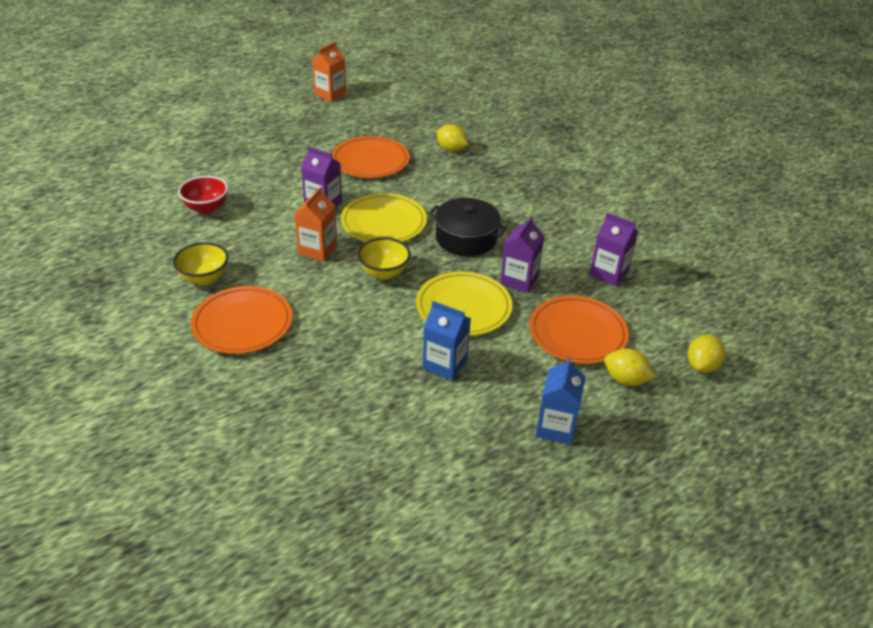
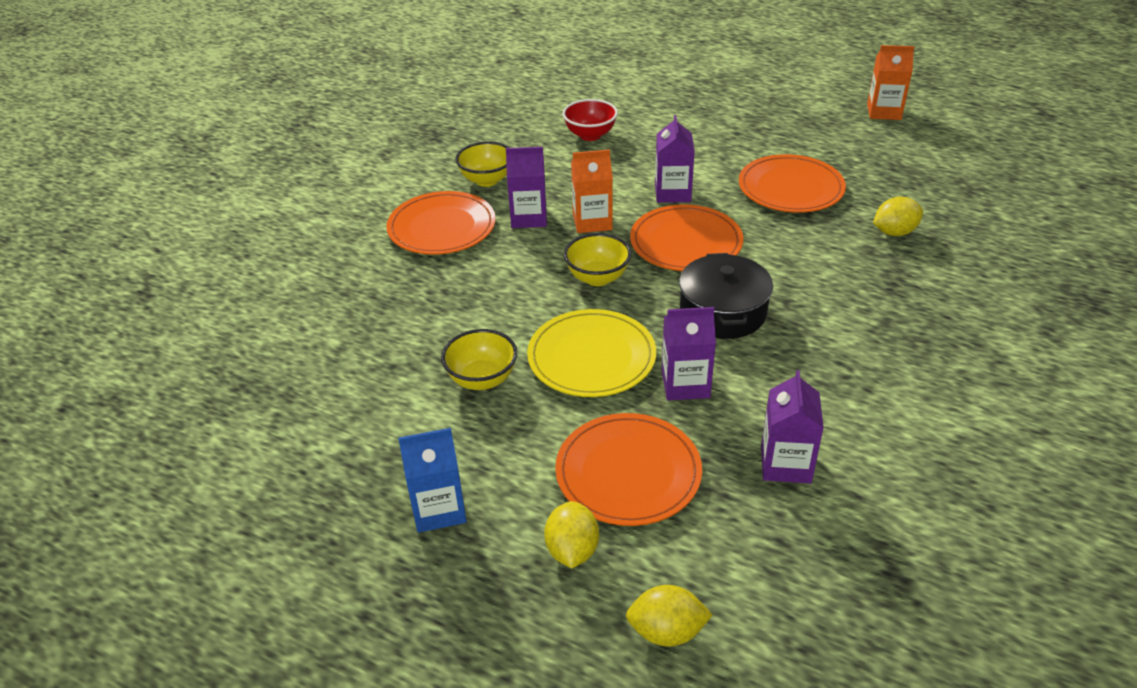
camera: 65 degrees right, 0 degrees up
(279, 276) = (529, 217): none -> purple carton
(384, 222) = (686, 242): yellow plate -> orange plate
(445, 364) = (482, 379): blue carton -> yellow bowl
(451, 149) = (894, 232): yellow lemon -> yellow lemon turned 60 degrees clockwise

